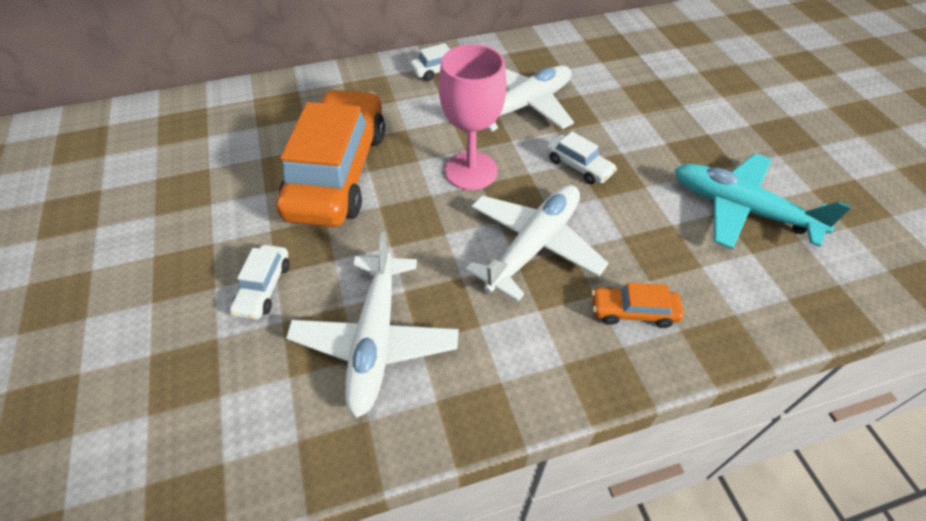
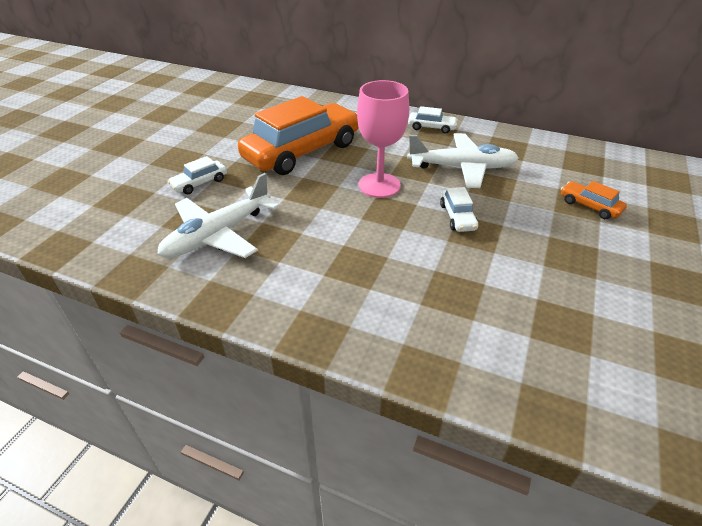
camera: 40 degrees right, 10 degrees down
(534, 245) = (366, 241): white plane -> none
(633, 312) = (383, 312): orange car -> orange car (589, 206)
(741, 209) = (559, 306): turquoise plane -> none

